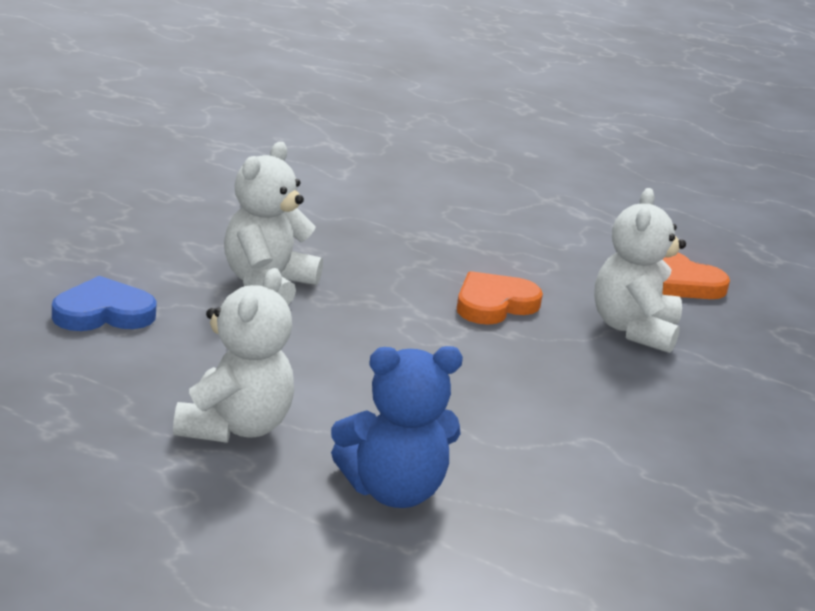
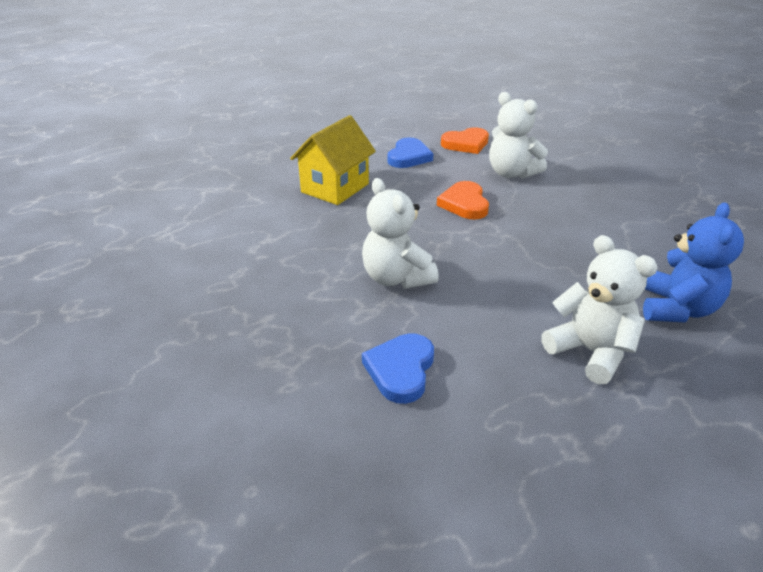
camera: 55 degrees left, 10 degrees up
(427, 212) = (335, 188): none -> yellow house
(578, 246) = (409, 157): none -> blue heart

